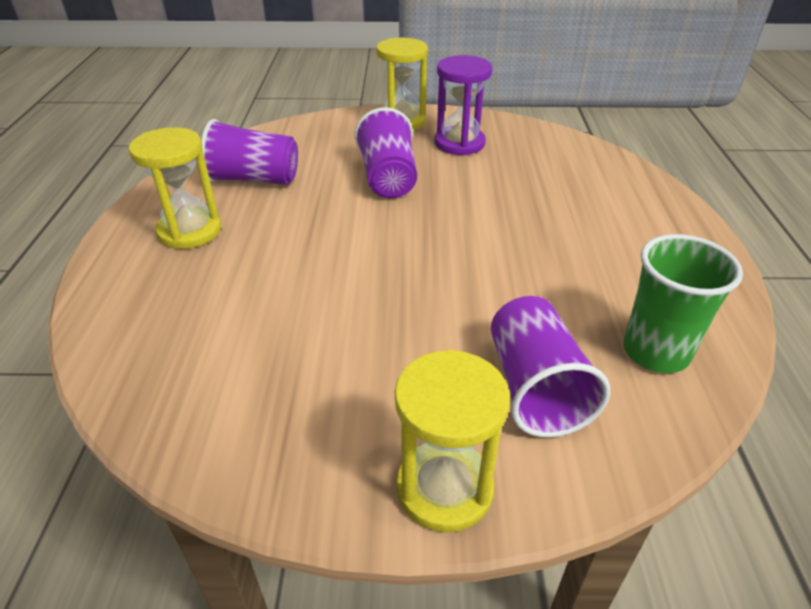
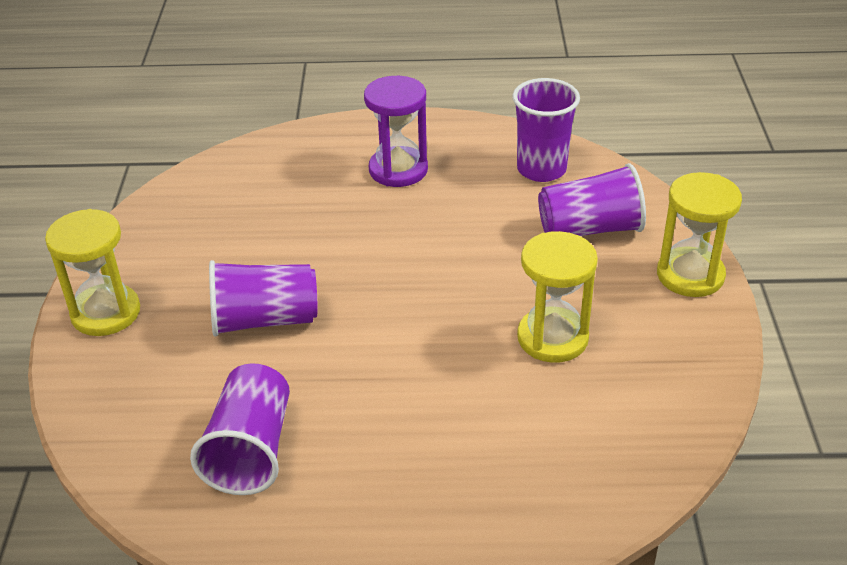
camera: 90 degrees left, 0 degrees up
(190, 231) = (377, 492): yellow hourglass -> yellow hourglass (552, 338)
(459, 143) = (184, 260): purple hourglass -> purple hourglass (398, 170)
(655, 352) = (541, 169): green cup -> purple cup

